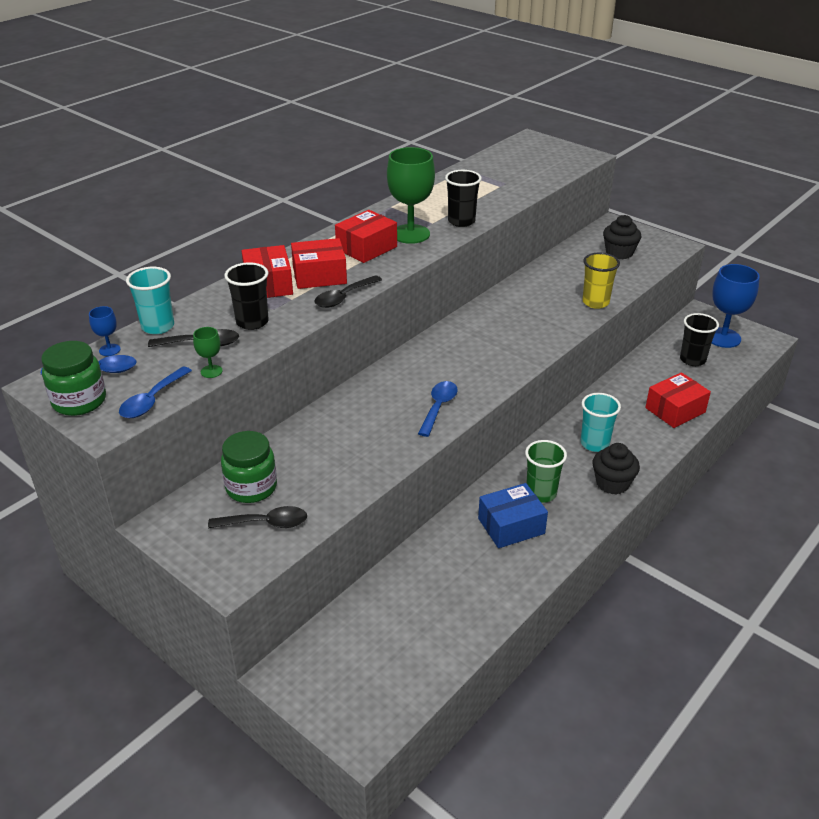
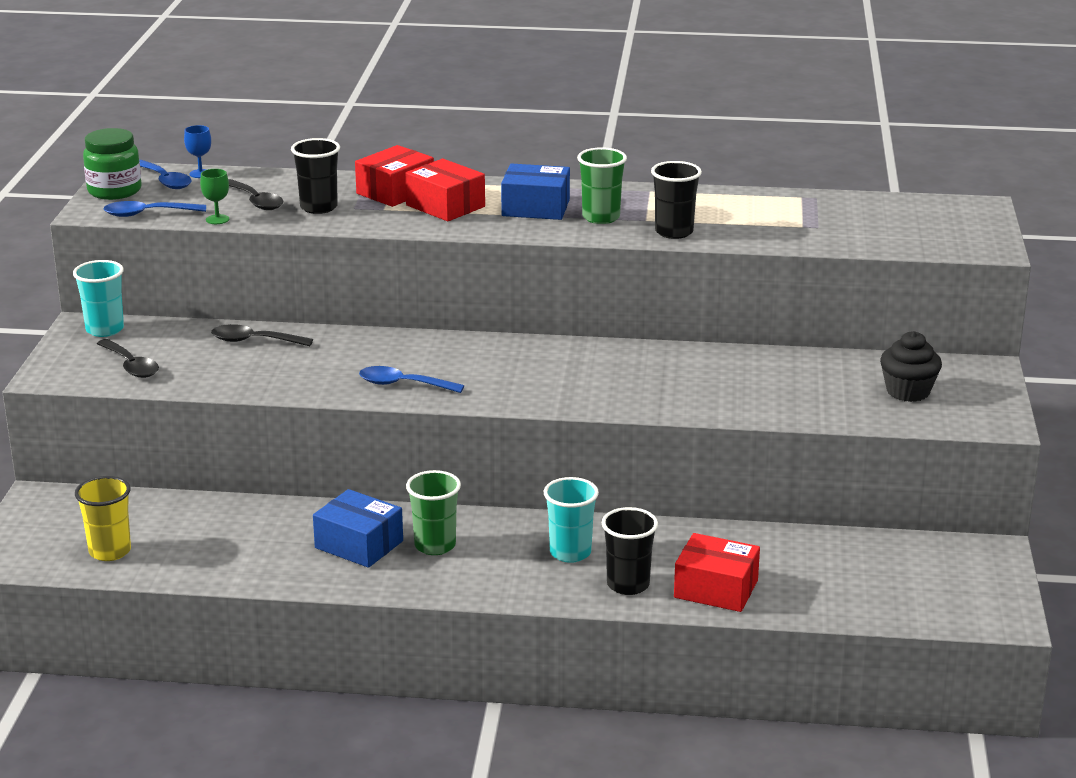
camera: 55 degrees right, 10 degrees down
(158, 326) = (260, 177): turquoise cup -> turquoise cup (105, 329)
(251, 487) = (172, 343): green jar -> none
(344, 297) = (419, 228): black spoon -> black spoon (254, 341)
(366, 248) = (535, 208): red box -> blue box
(410, 234) = (601, 217): green goblet -> green cup
(438, 407) = (403, 384): blue spoon -> blue spoon turned 150 degrees counterclockwise
(595, 302) = (751, 409): yellow cup -> yellow cup (110, 551)
(612, 483) = (507, 585): black cupcake -> none
(692, 360) = (856, 573): black cup -> black cup (628, 585)
(723, 338) = (952, 583): blue goblet -> none

